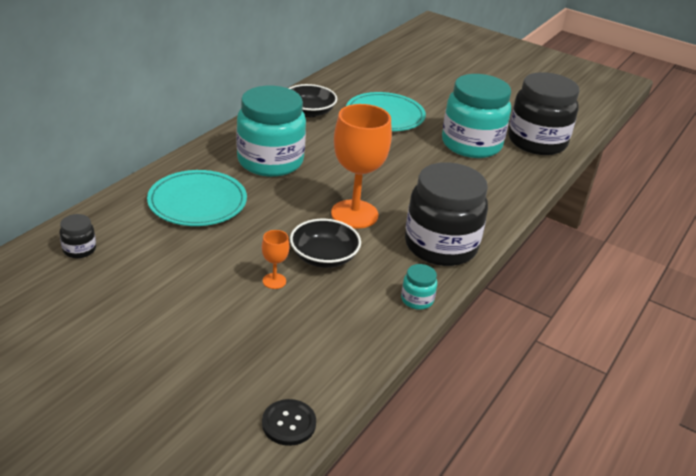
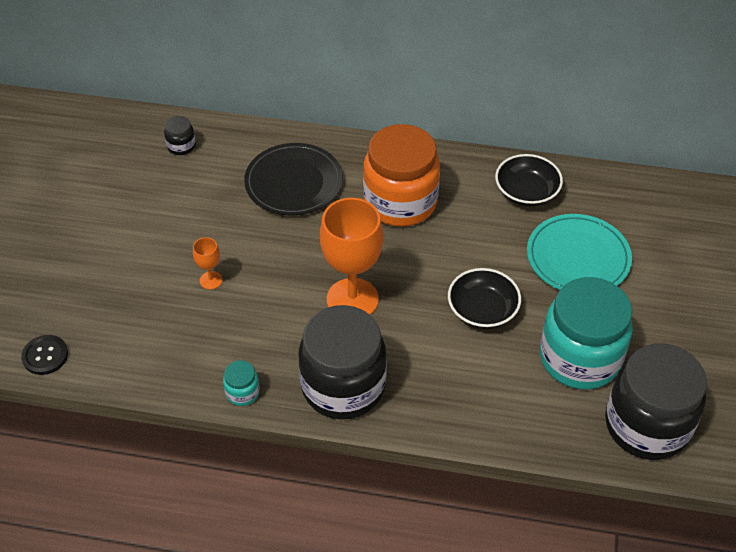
camera: 70 degrees right, 15 degrees up
(197, 202) = (294, 182): turquoise plate -> black plate
(270, 161) = (400, 202): turquoise jar -> orange jar
(324, 257) = (266, 301): black bowl -> black bowl (482, 310)

